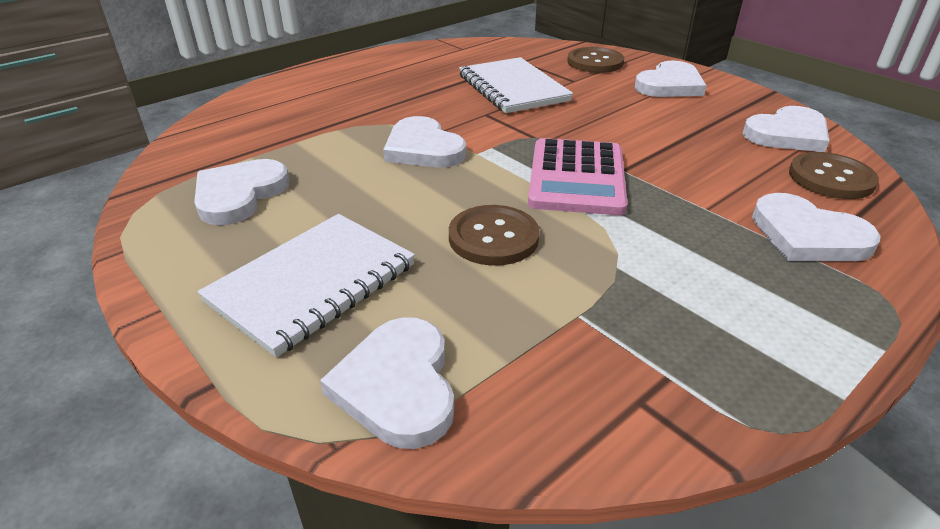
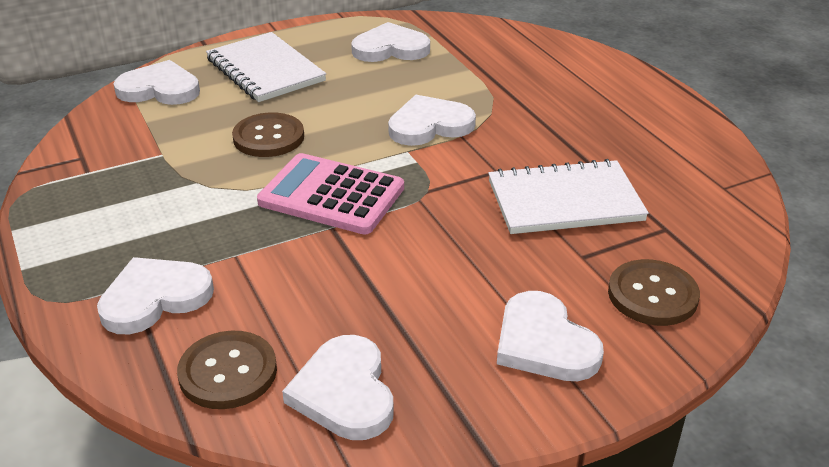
camera: 105 degrees right, 0 degrees up
(239, 195) = (390, 48): white heart -> white heart turned 45 degrees counterclockwise

